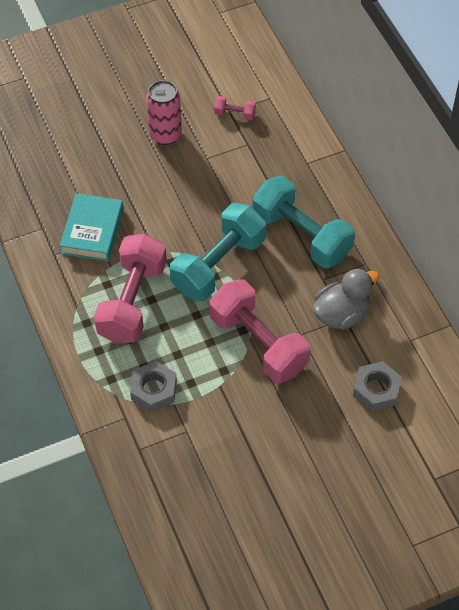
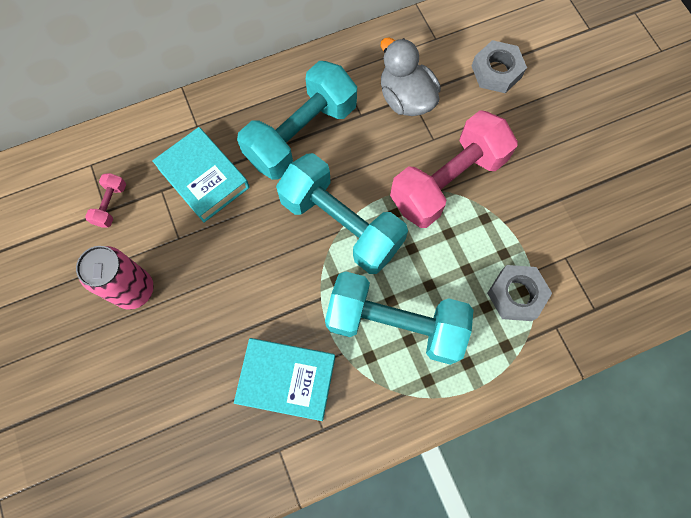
camera: 90 degrees left, 15 degrees up
(132, 301) = (395, 324): pink dumbbell -> turquoise dumbbell
(259, 170) = (203, 178): none -> turquoise book

